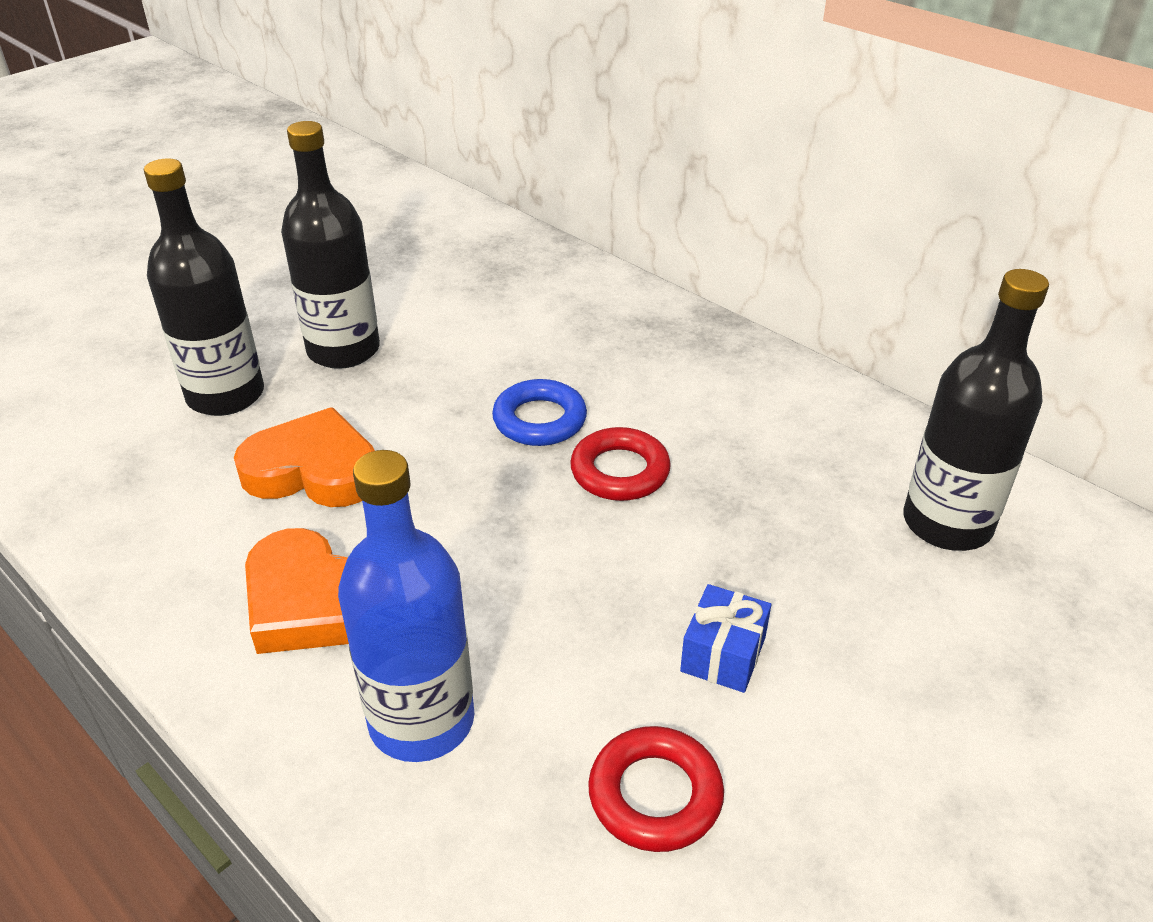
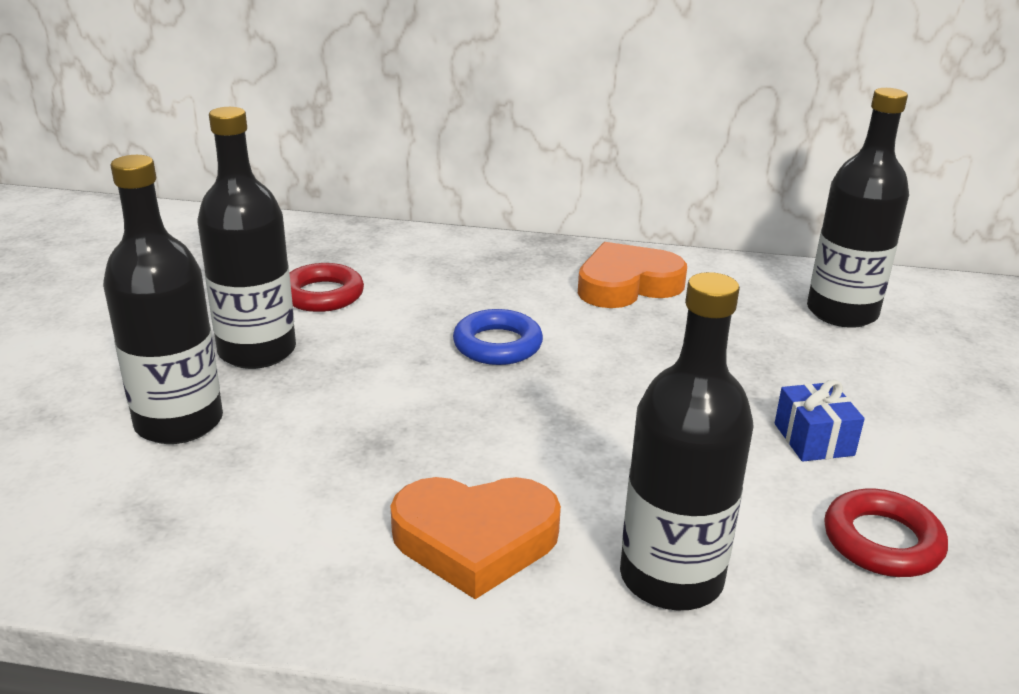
camera: 35 degrees left, 10 degrees down
(313, 470) = (347, 447): orange heart -> orange heart (627, 285)
(421, 720) = (671, 577): blue bottle -> black bottle
(620, 471) = (602, 357): red ring -> red ring (322, 295)

